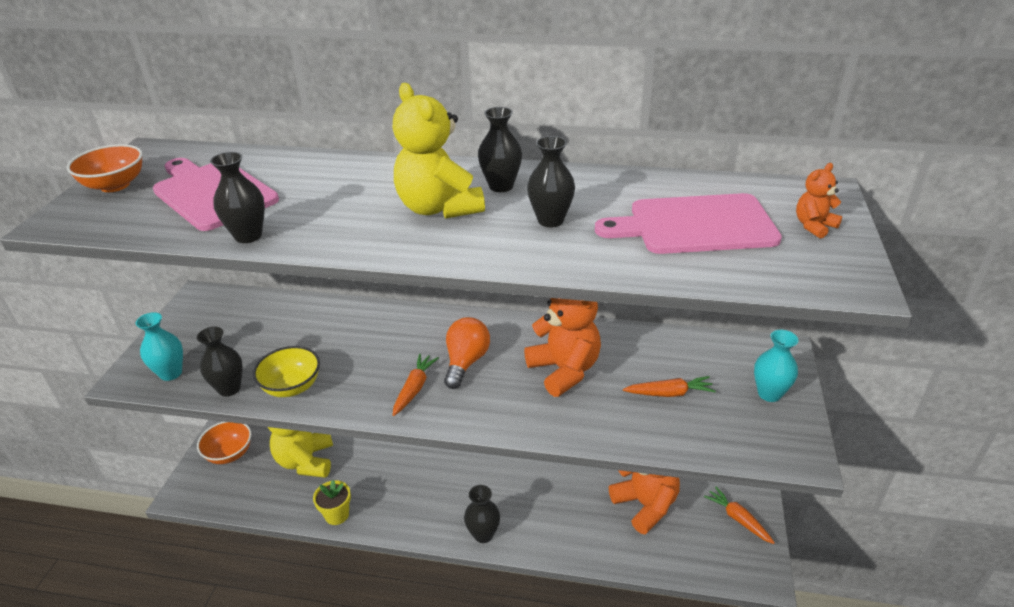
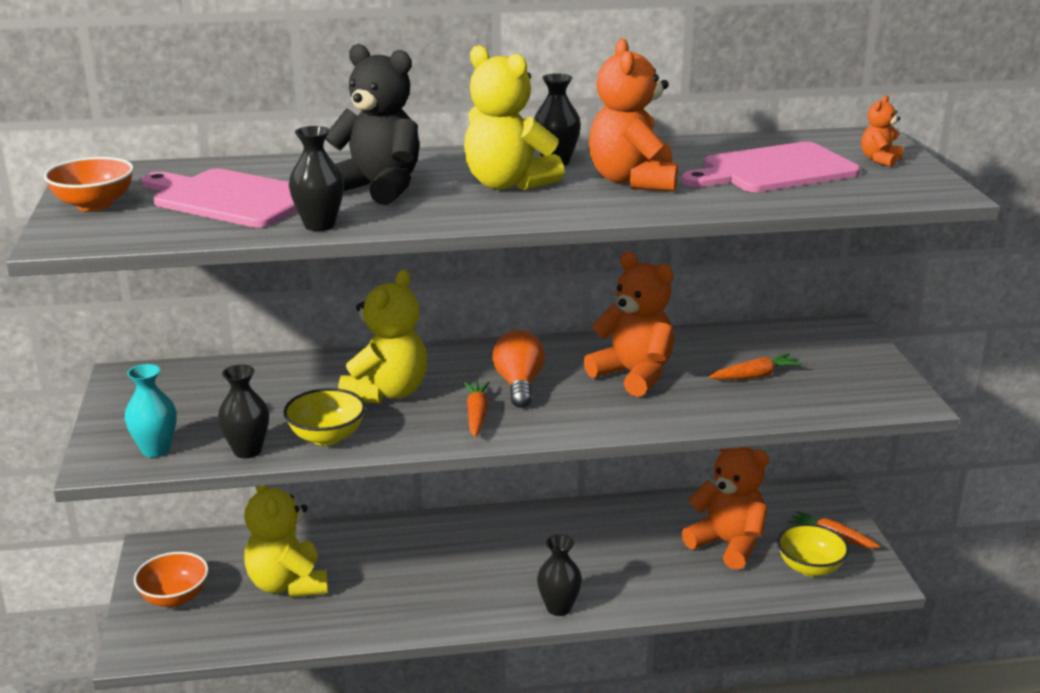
camera: 20 degrees left, 10 degrees down
(331, 198) = (378, 188): none -> black teddy bear
(337, 515) = (364, 627): yellow flower pot -> none
(362, 349) = (387, 392): none -> yellow teddy bear
(550, 220) = (632, 181): black vase -> orange teddy bear
(705, 547) = (809, 567): none -> yellow bowl
(769, 394) = (852, 361): turquoise vase -> none

